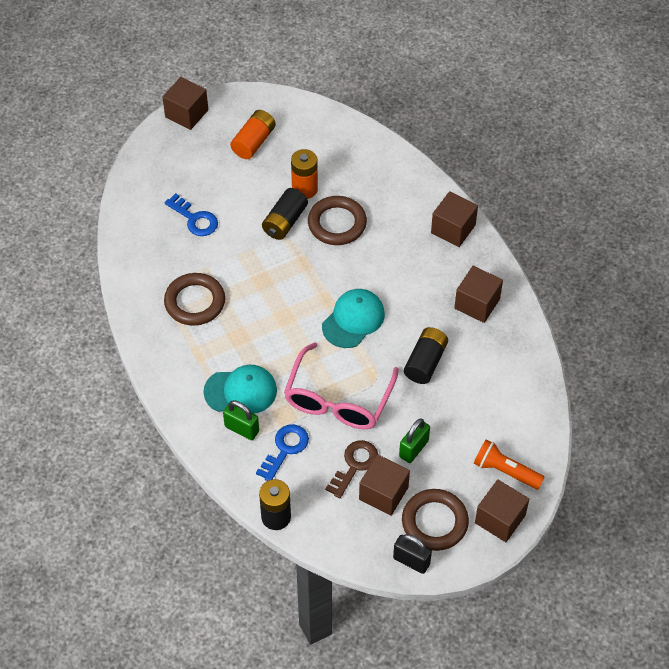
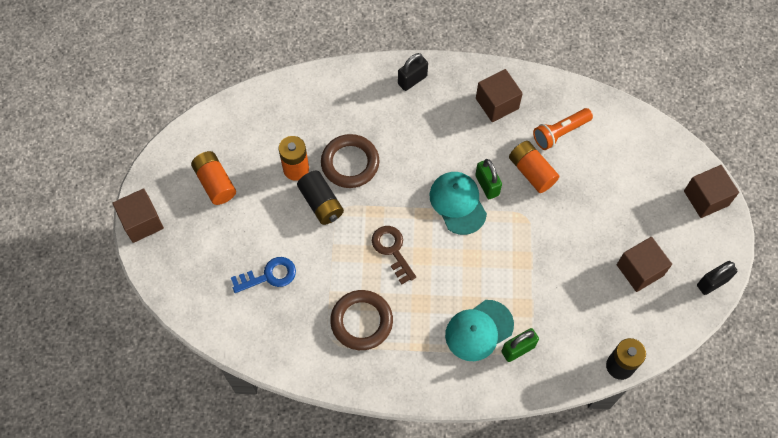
camera: 60 degrees left, 10 degrees up
(241, 391) = (479, 330): turquoise cap -> turquoise cap turned 150 degrees counterclockwise
(285, 449) = (557, 324): blue key -> none
(338, 400) = (531, 257): pink glasses -> none
(354, 465) = (601, 278): brown key -> brown key (392, 250)
(413, 449) = (609, 225): green padlock -> green padlock (487, 185)
(425, 362) = (531, 172): black battery -> orange battery
(434, 522) = (685, 246): brown ring -> none
(453, 229) = (412, 80): brown cube -> black padlock
(505, 471) = (665, 170): orange flashlight -> orange flashlight (560, 133)

